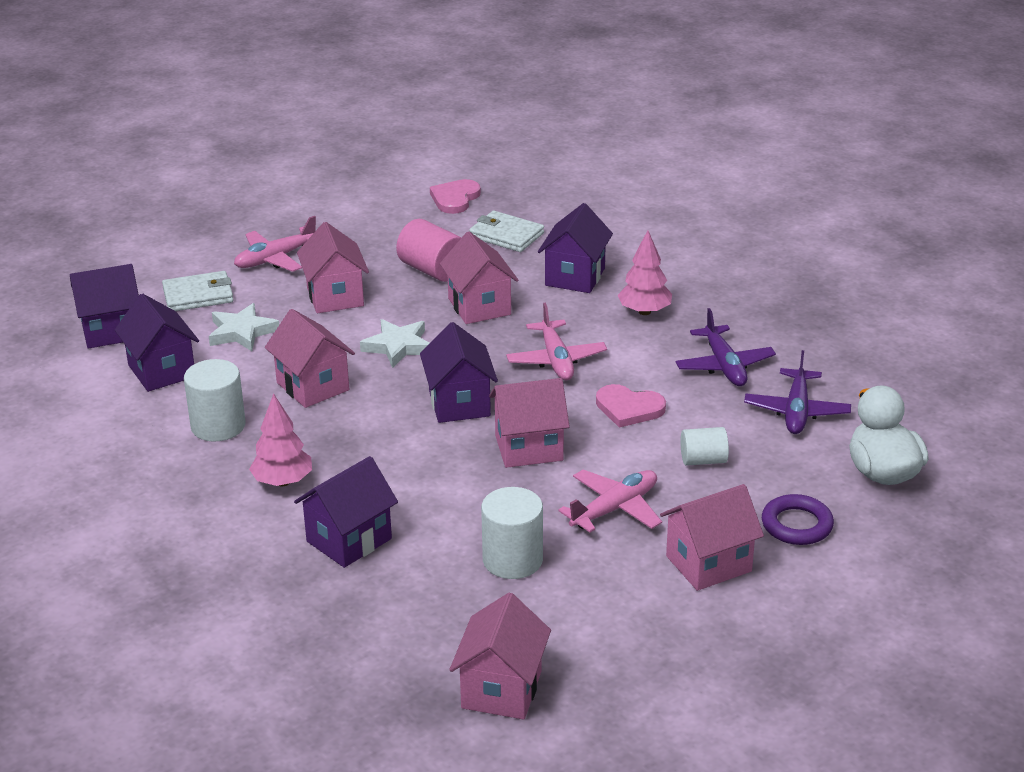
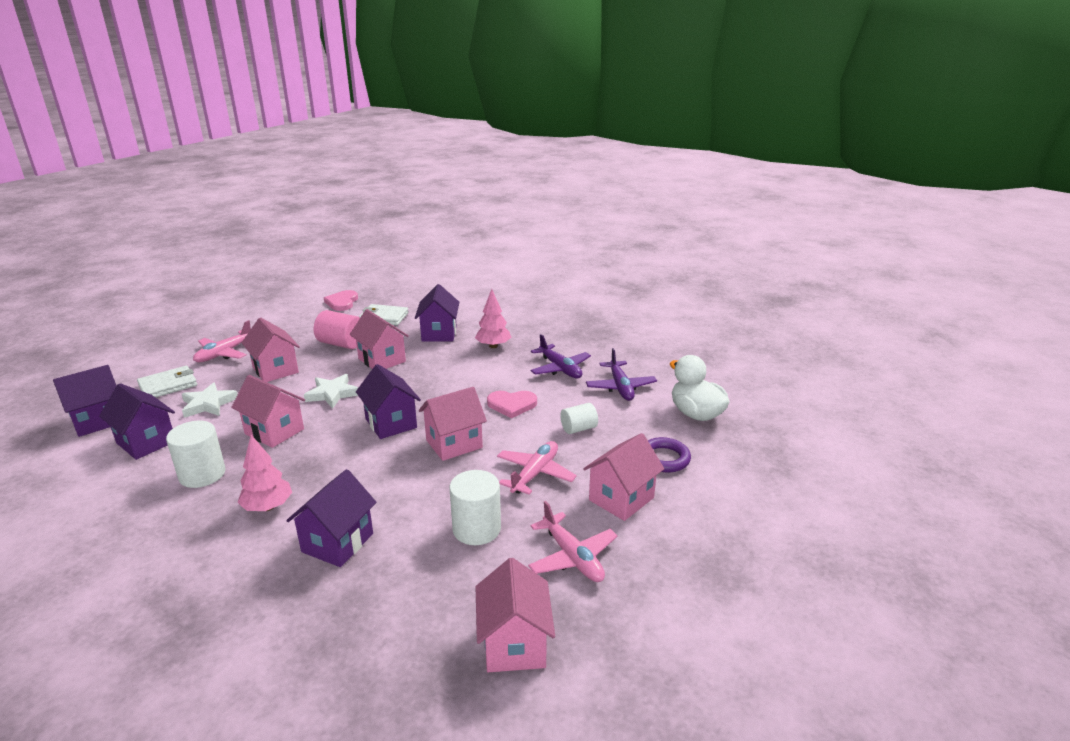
camera: 20 degrees left, 5 degrees down
(556, 360) = (448, 384): pink plane -> pink plane (572, 557)

